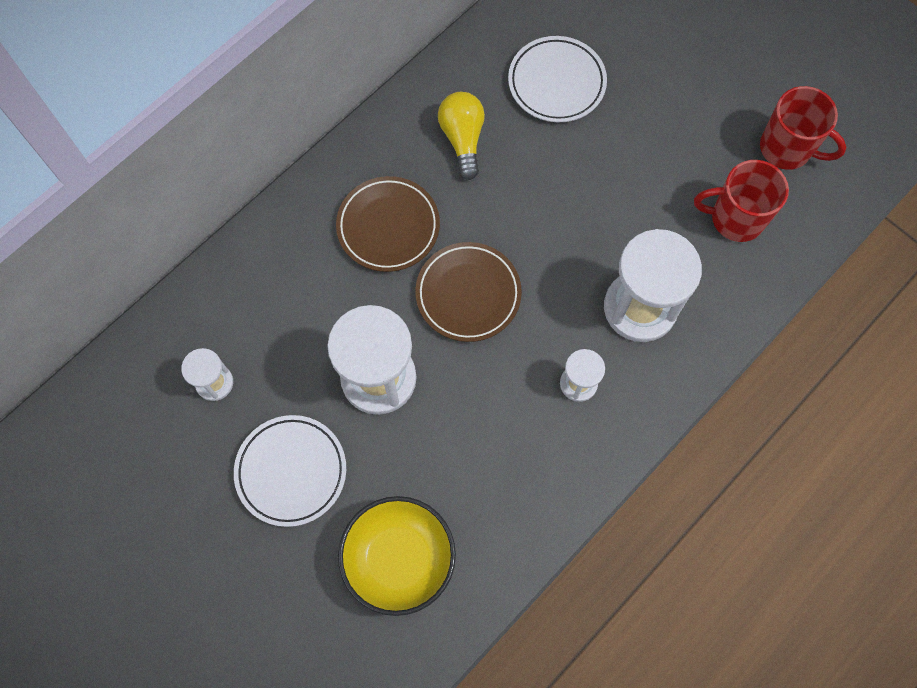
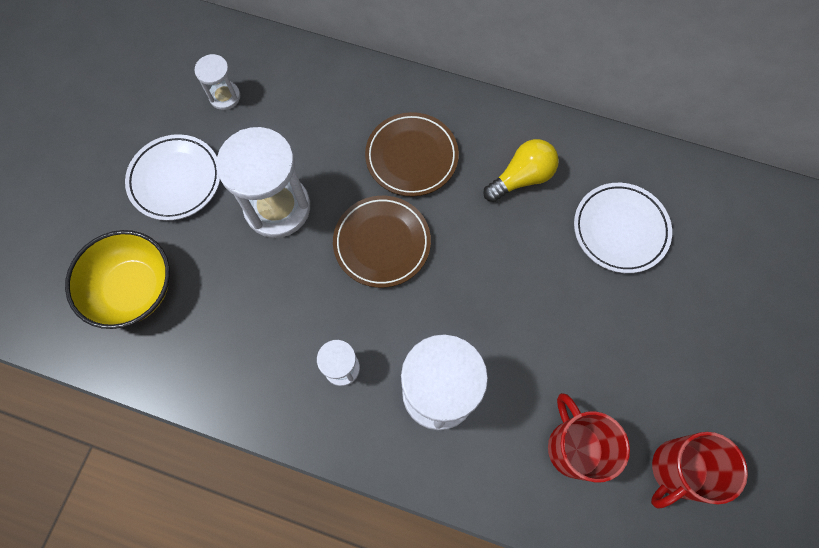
camera: 65 degrees right, 0 degrees up
(787, 148) = (677, 470): red mug -> red mug turned 45 degrees clockwise

